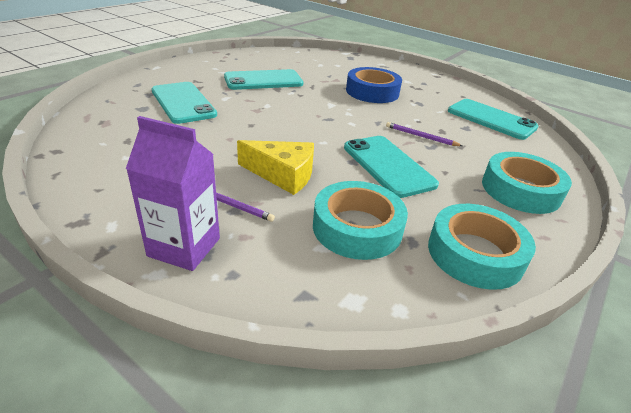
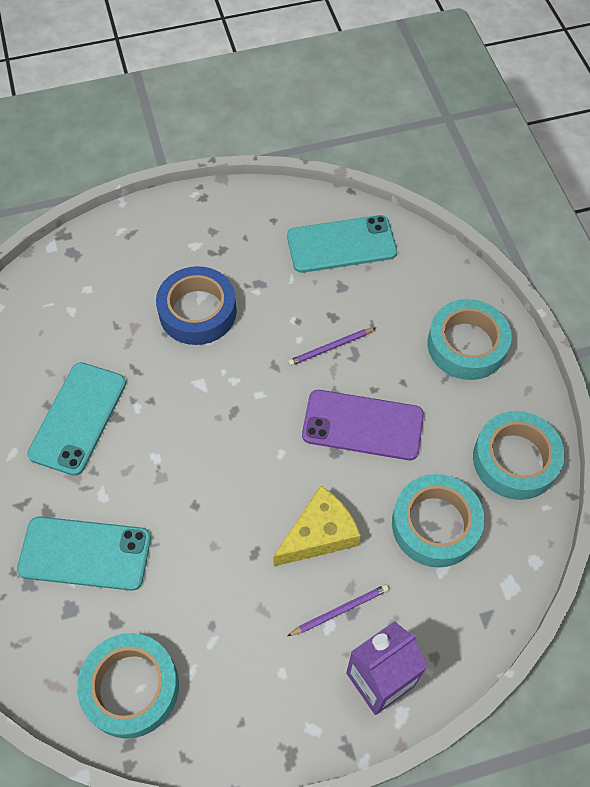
camera: 50 degrees left, 25 degrees up
(101, 140) = (131, 687): none -> turquoise tape
(388, 165) = (362, 425): turquoise phone -> purple phone

